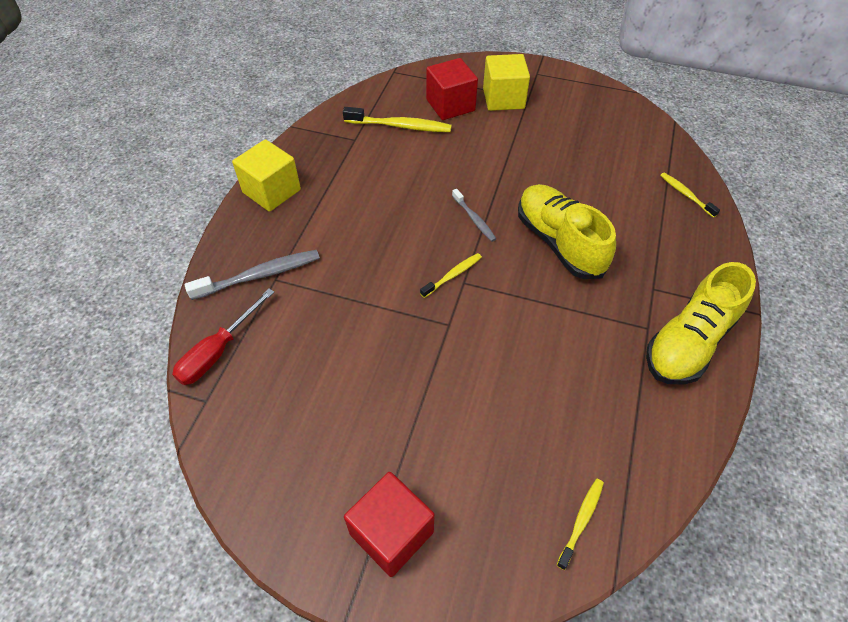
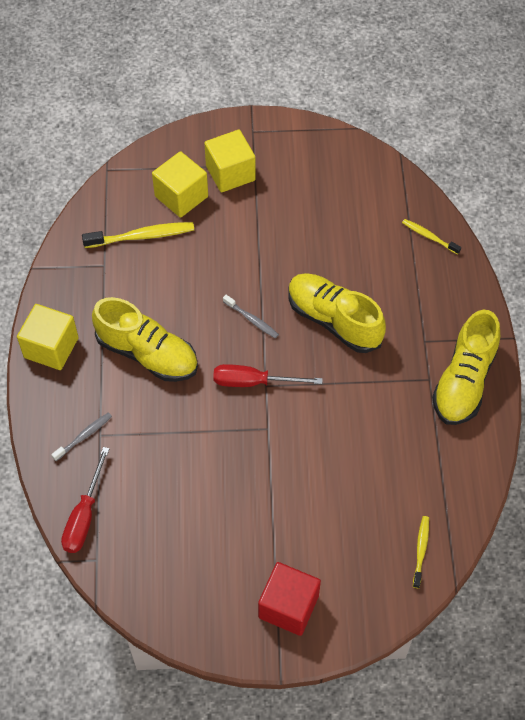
camera: 20 degrees left, 5 degrees up
(259, 275) = (83, 436): grey toothbrush -> grey toothbrush, size x0.59
(358, 221) = (147, 354): none -> yellow shoe
(450, 105) = (181, 196): red cube -> yellow cube
(452, 275) = (253, 382): yellow toothbrush -> red screwdriver

